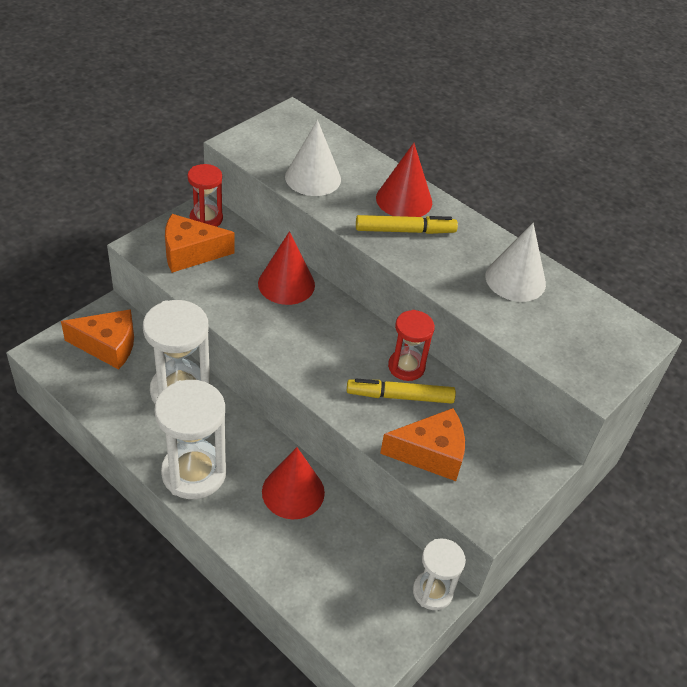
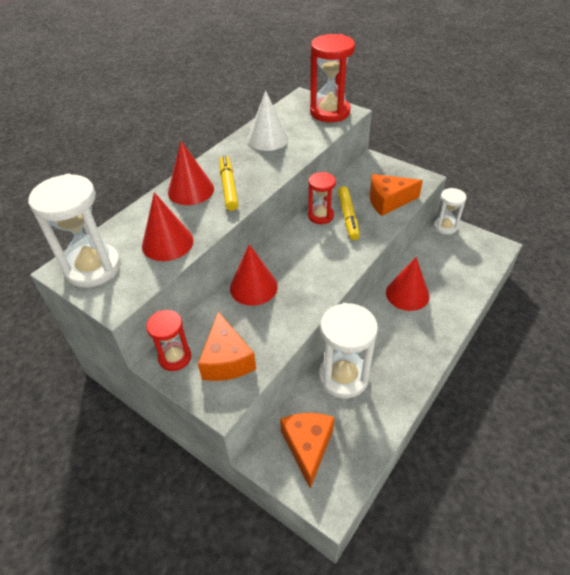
camera: 90 degrees left, 0 degrees up
(194, 473) = (416, 351): white hourglass -> white hourglass (93, 268)
(313, 178) = (167, 243): white cone -> red cone
(430, 453) = (388, 201): orange cheese -> orange cheese turned 90 degrees counterclockwise
(592, 361) = (330, 112): none -> red hourglass

